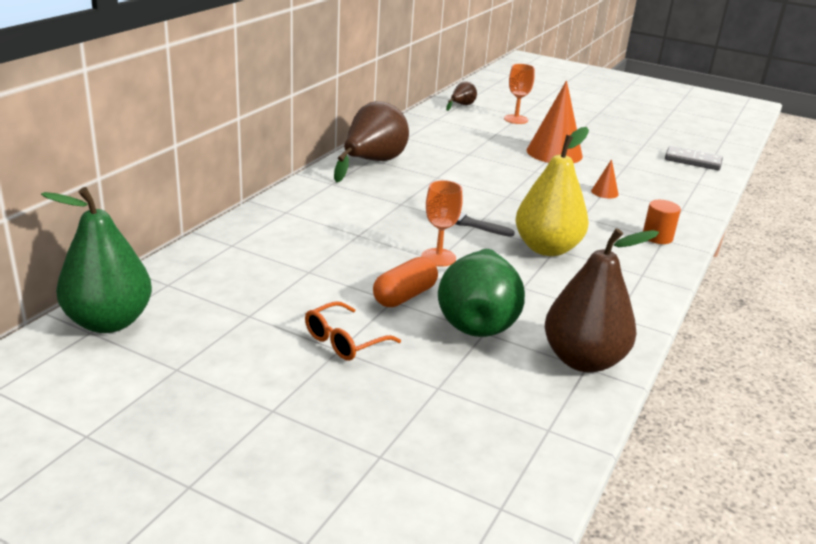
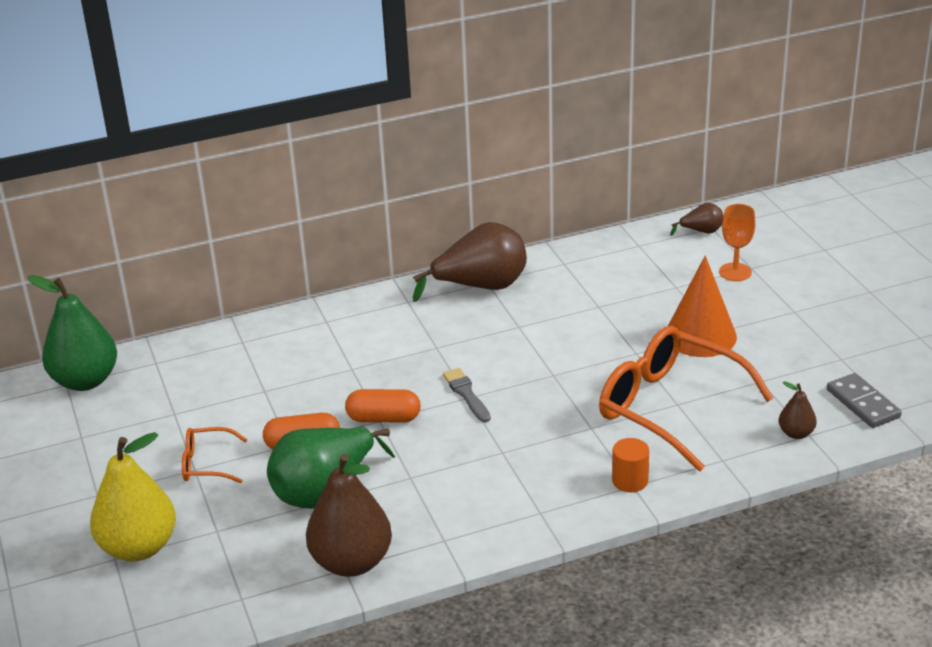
camera: 45 degrees right, 5 degrees up
(438, 257) = (384, 418): orange goblet -> orange capsule
(547, 248) = (495, 448): yellow pear -> yellow pear (139, 547)
(604, 192) = (668, 407): orange cone -> orange glasses
(690, 184) = (796, 433): none -> brown pear

